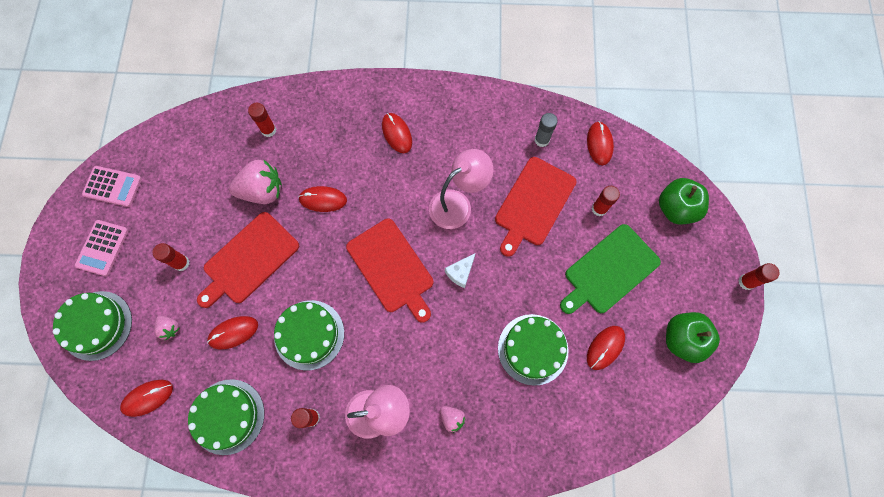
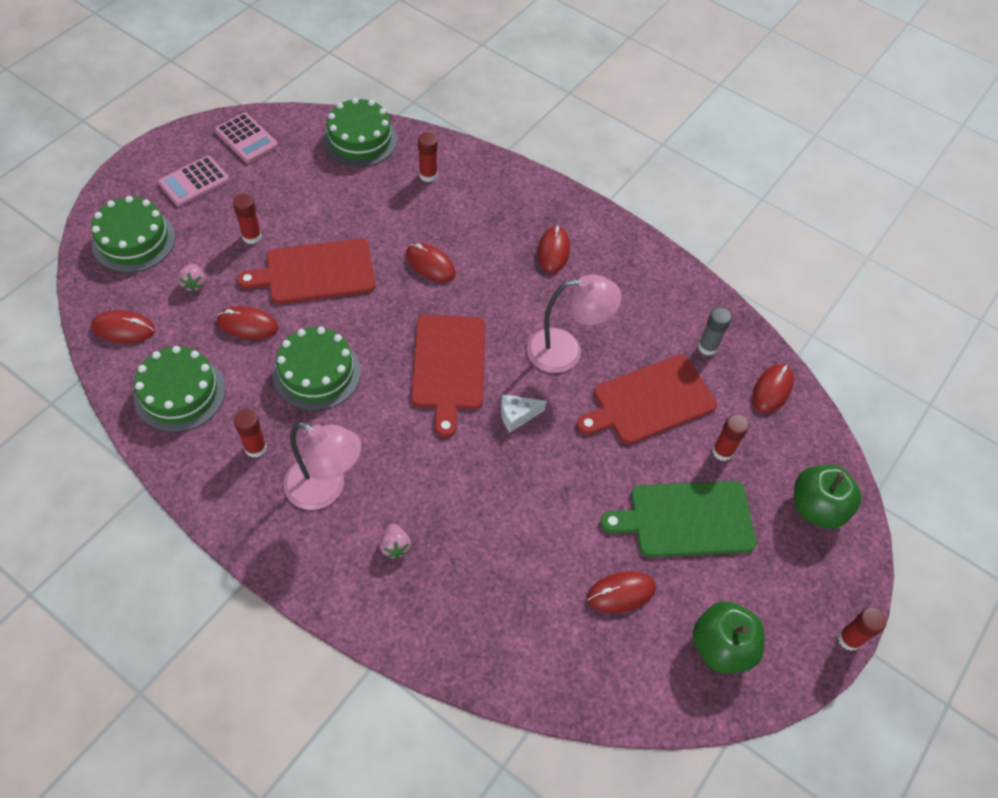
camera: 30 degrees right, 15 degrees down
(262, 191) = (378, 222): pink strawberry -> none
(533, 349) = (536, 539): green cake -> green cake (360, 139)

